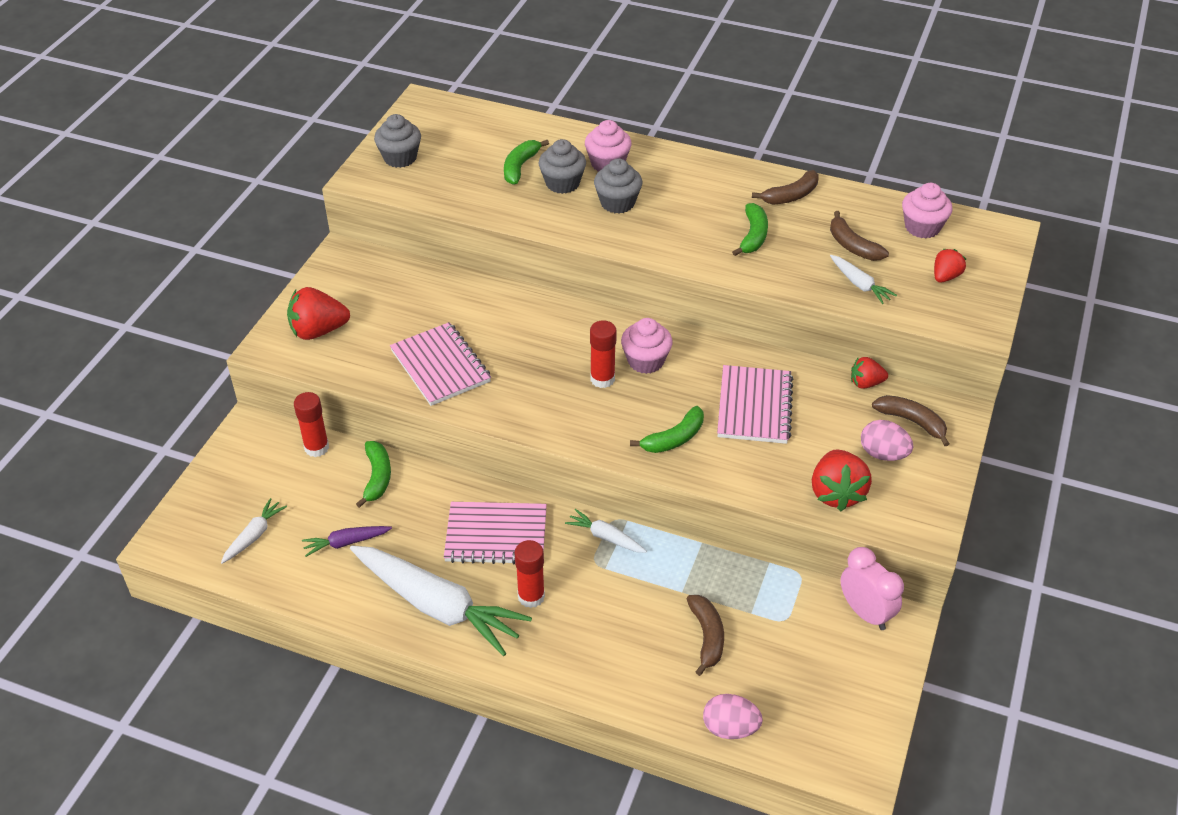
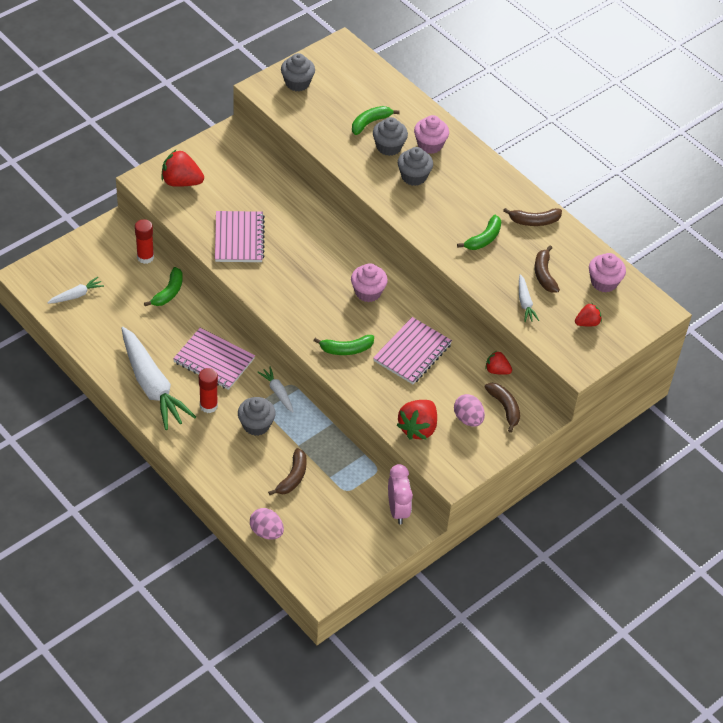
camera: 25 degrees right, 5 degrees up
(346, 543) = (125, 324): purple carrot -> none
(602, 379) = (332, 292): red glue stick -> none
(610, 591) = (256, 425): none -> grey cupcake

